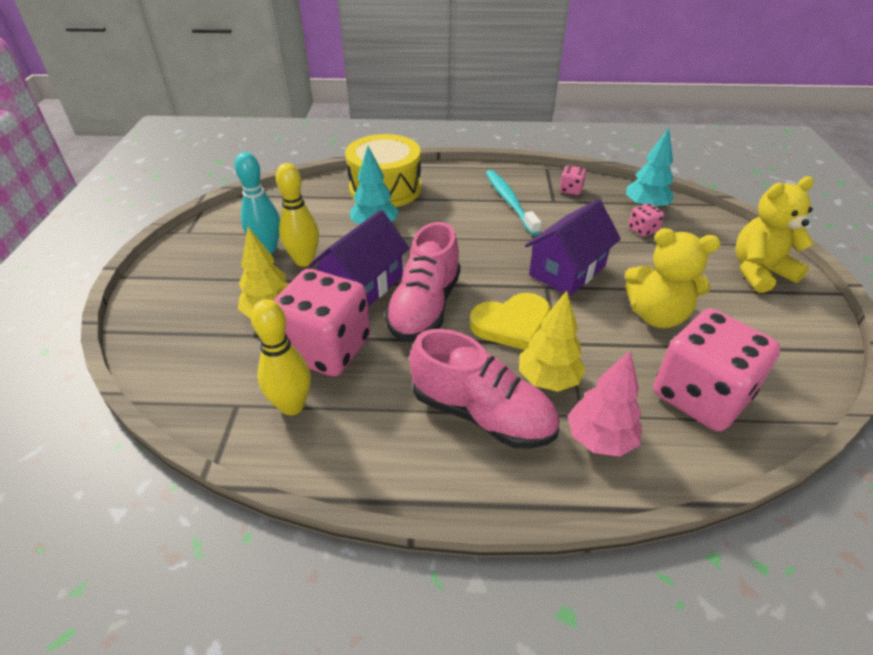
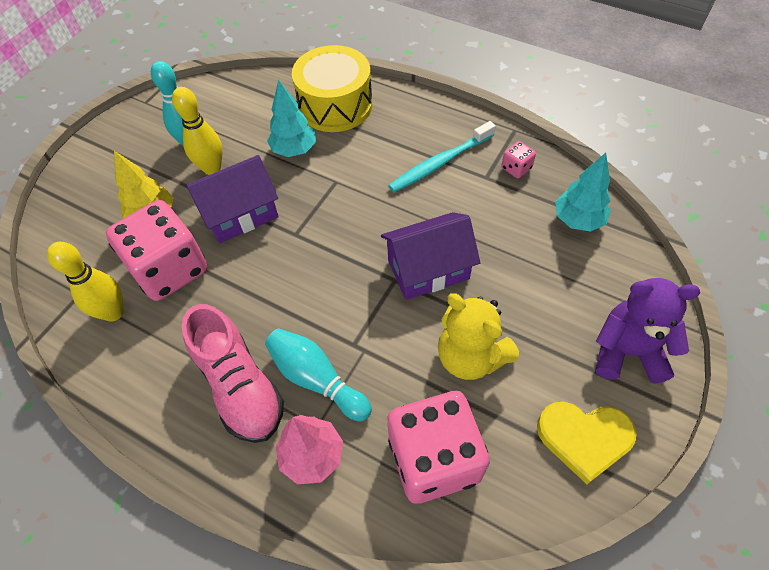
camera: 30 degrees right, 15 degrees up
(425, 307) = (273, 259): pink shoe -> none
(509, 202) = (440, 163): turquoise toothbrush -> turquoise toothbrush turned 135 degrees counterclockwise
(512, 324) = (331, 308): yellow heart -> yellow heart (584, 438)
(548, 379) = (316, 379): yellow tree -> turquoise bowling pin
(642, 230) = (548, 249): pink dice -> none
(759, 272) = (627, 352): yellow teddy bear -> purple teddy bear

